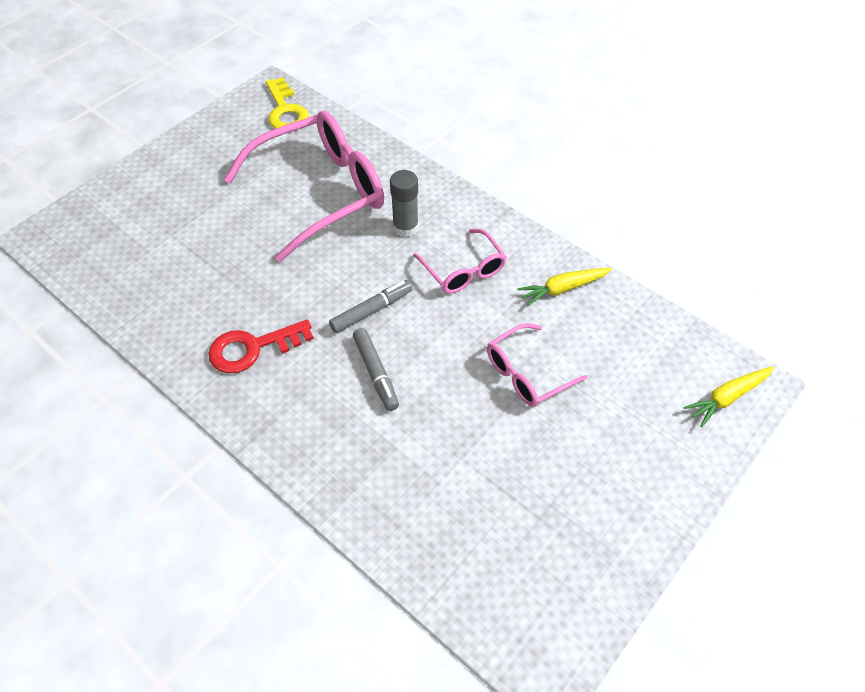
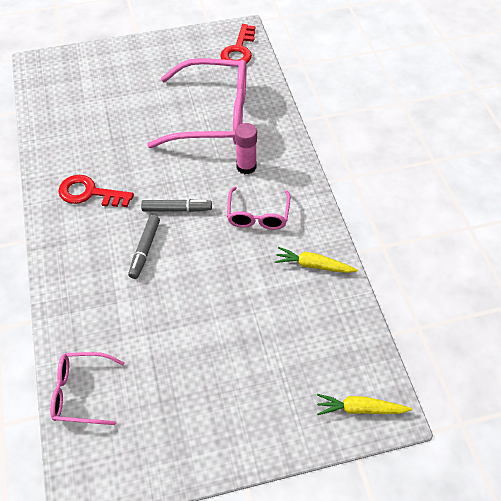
camera: 35 degrees right, 0 degrees up
(286, 111) = (239, 50): yellow key -> red key
(405, 227) = (246, 166): grey glue stick -> pink glue stick
(527, 373) = (237, 307): pink glasses -> pink glasses (82, 392)

